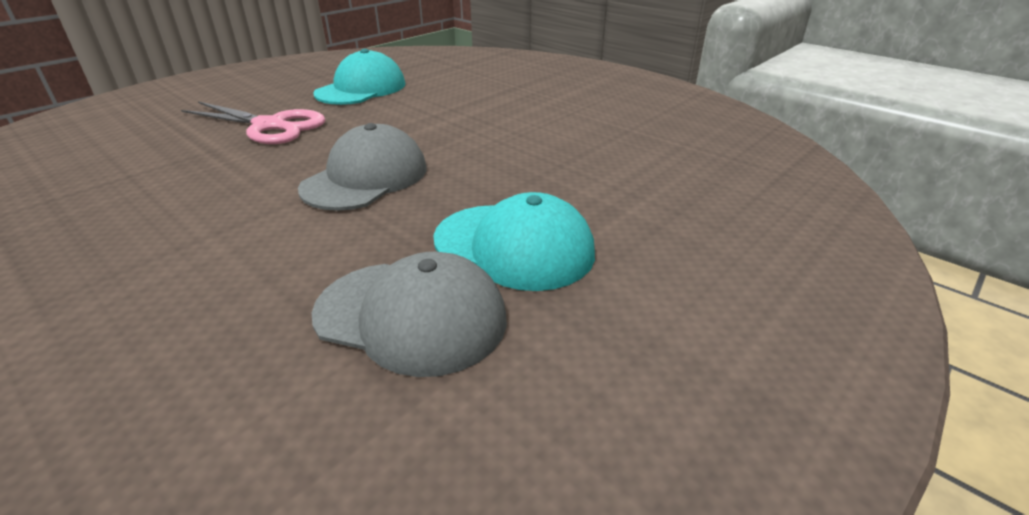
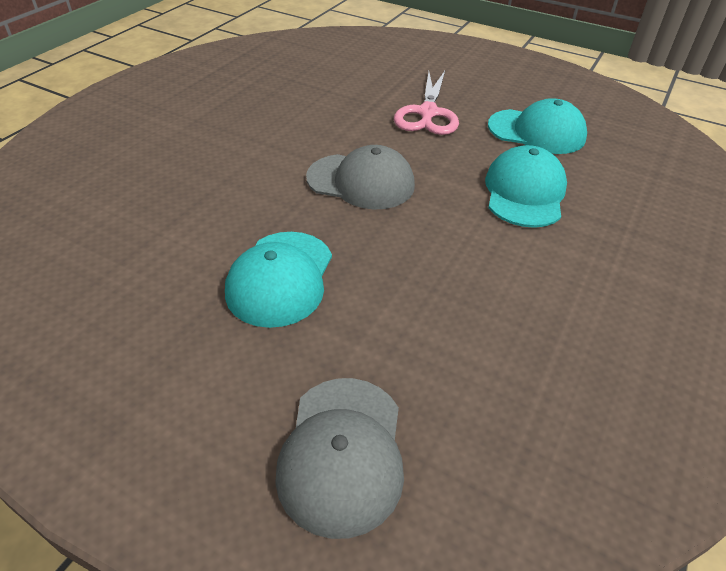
camera: 75 degrees right, 10 degrees up
(411, 316) = (193, 245): grey cap -> grey cap (342, 453)
(447, 109) = (524, 192): none -> turquoise cap

